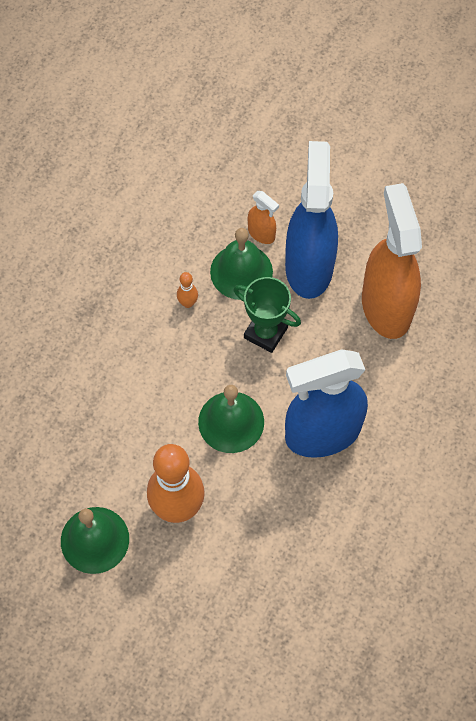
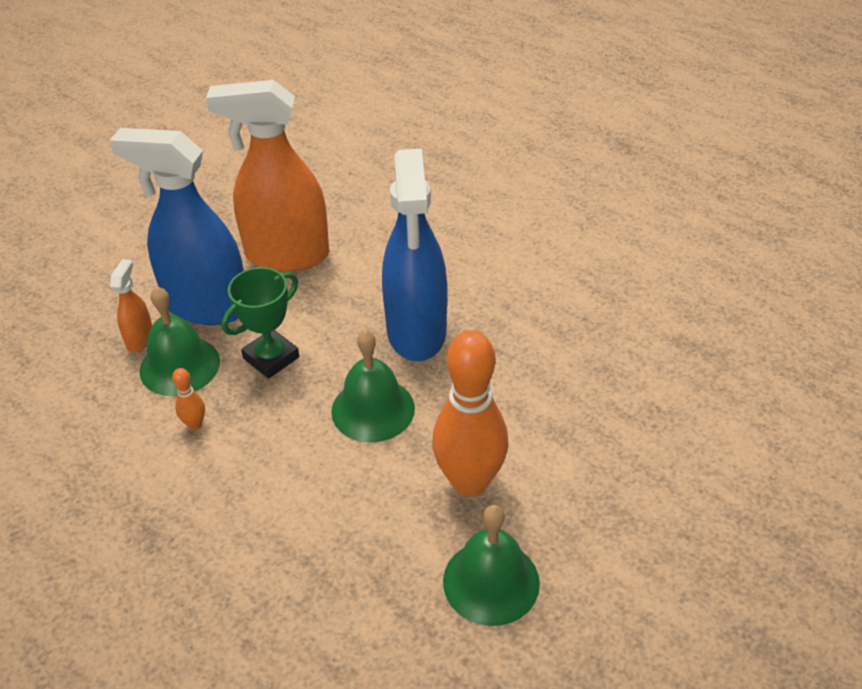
camera: 75 degrees left, 20 degrees down
(261, 234) = (140, 339): orange spray bottle -> orange spray bottle turned 45 degrees counterclockwise

